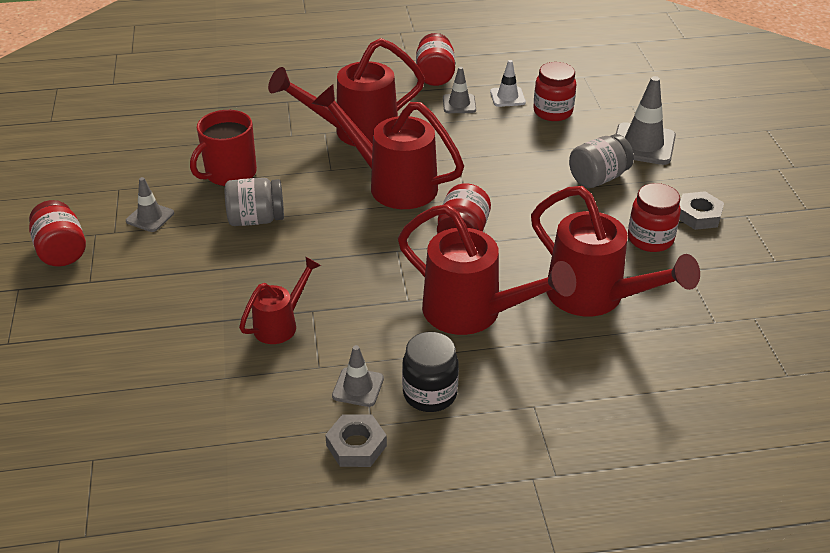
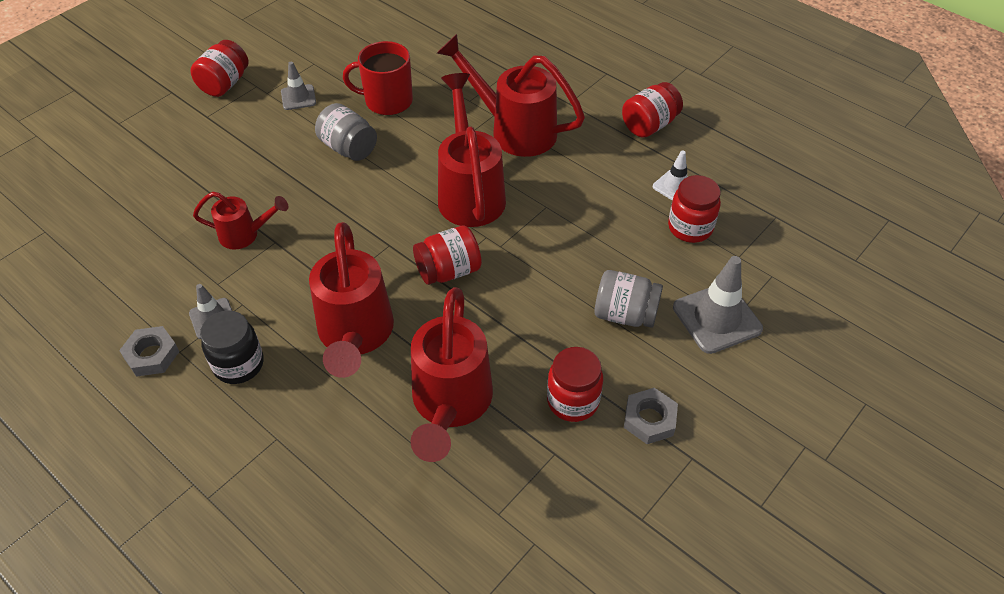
camera: 50 degrees right, 10 degrees up
(459, 104) = (626, 163): grey traffic cone -> none

